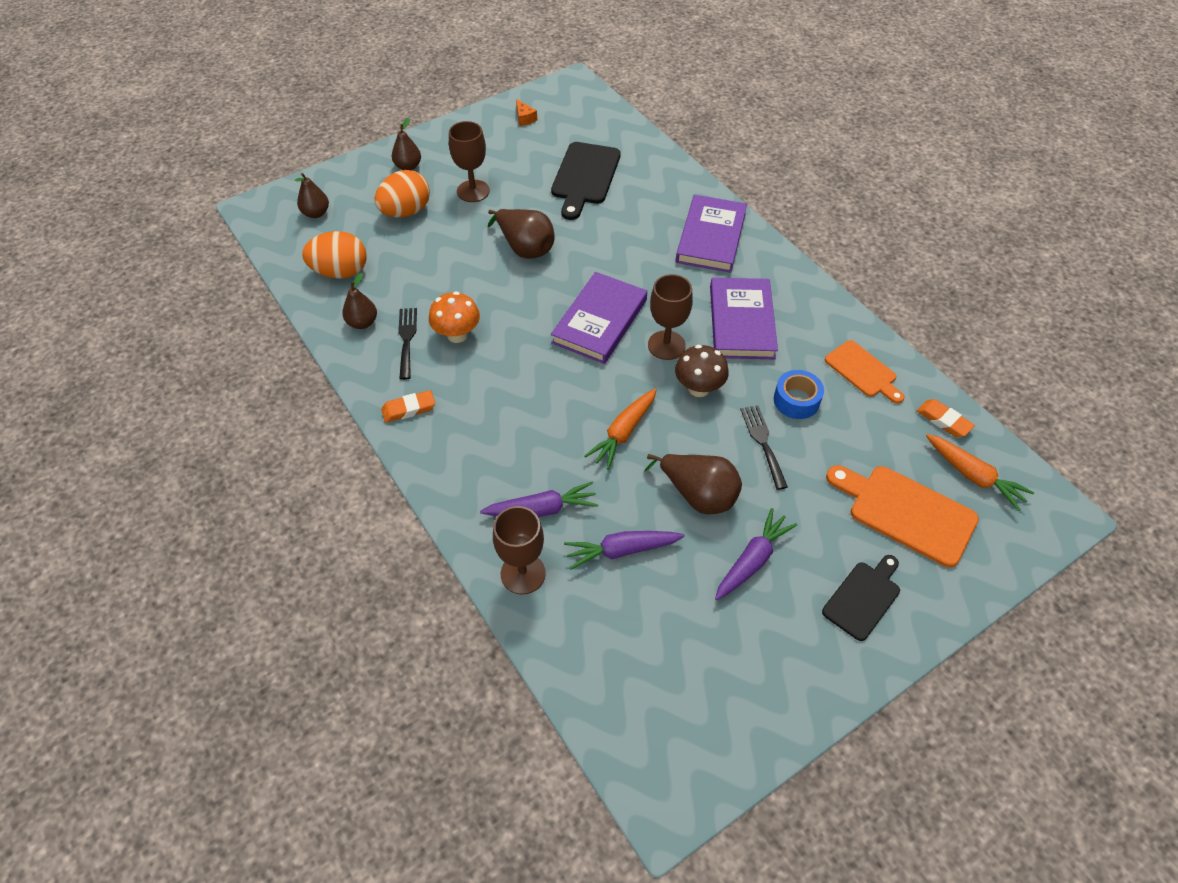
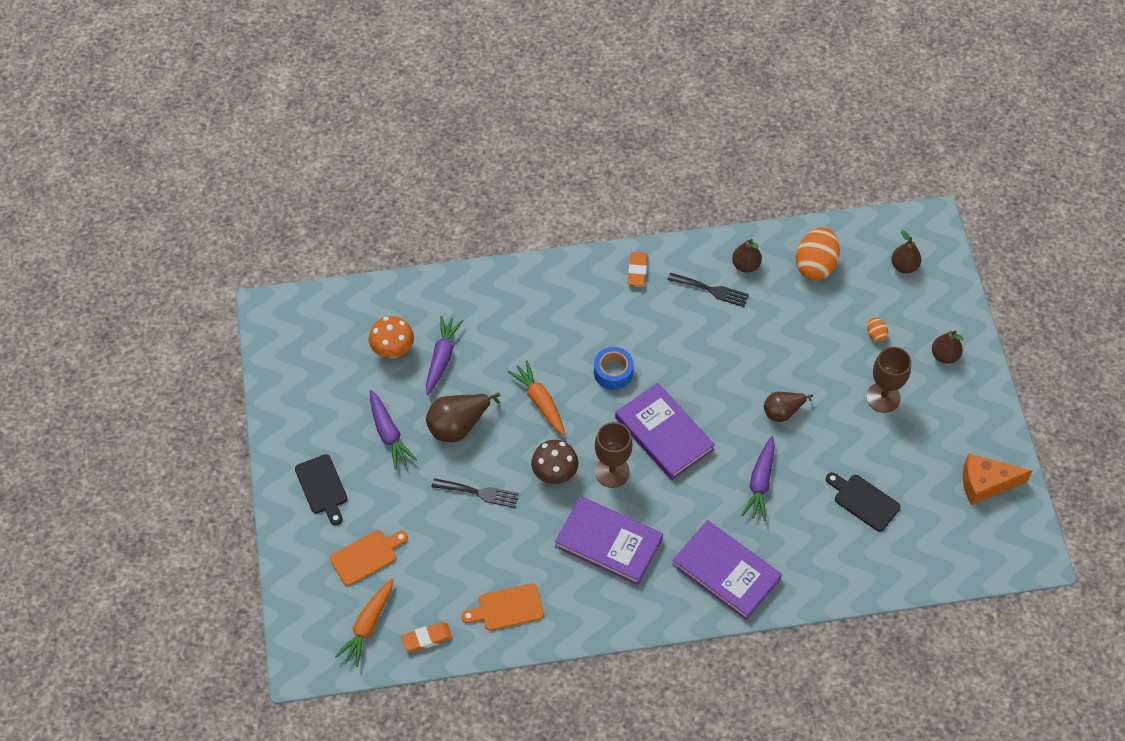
camera: 115 degrees right, 5 degrees up
(406, 212) = (876, 335): orange egg -> orange egg, size x0.45
(457, 335) = (699, 326): orange mushroom -> orange mushroom (393, 350)
(523, 573) = (458, 294): brown goblet -> none
(524, 118) = (985, 483): orange cheese -> orange cheese, size x1.95
(525, 248) = (783, 412): brown pear -> brown pear, size x0.66
(542, 509) = (502, 323): purple carrot -> purple carrot (760, 483)
(585, 177) = (863, 501): black cutting board -> black cutting board, size x0.64
(796, 400) = (505, 539): blue tape -> blue tape (613, 372)
(906, 512) = (366, 556): orange cutting board -> orange cutting board, size x0.64
(973, 476) = (368, 625): orange carrot -> orange carrot turned 45 degrees counterclockwise

